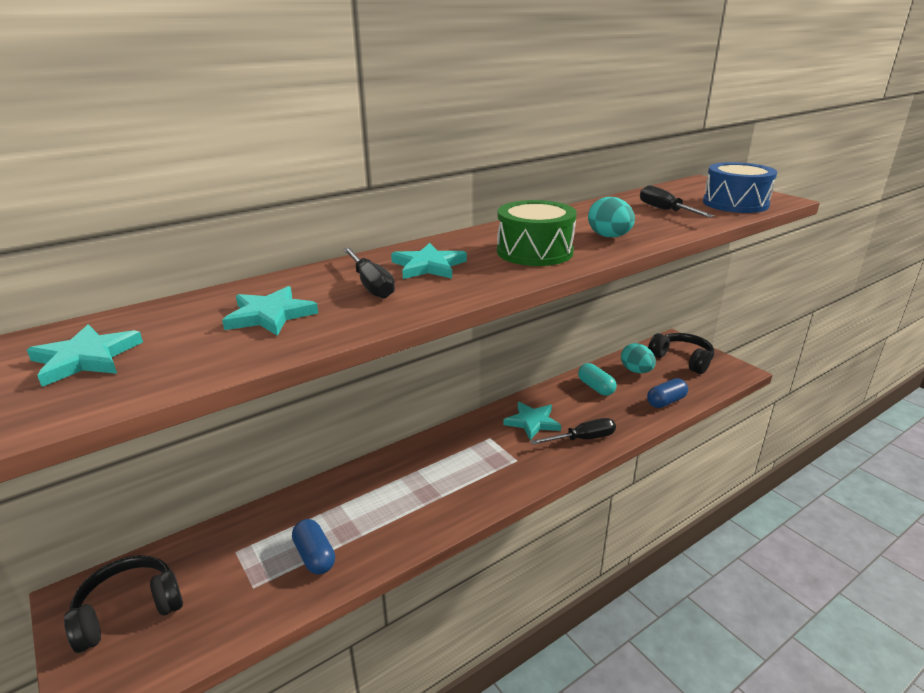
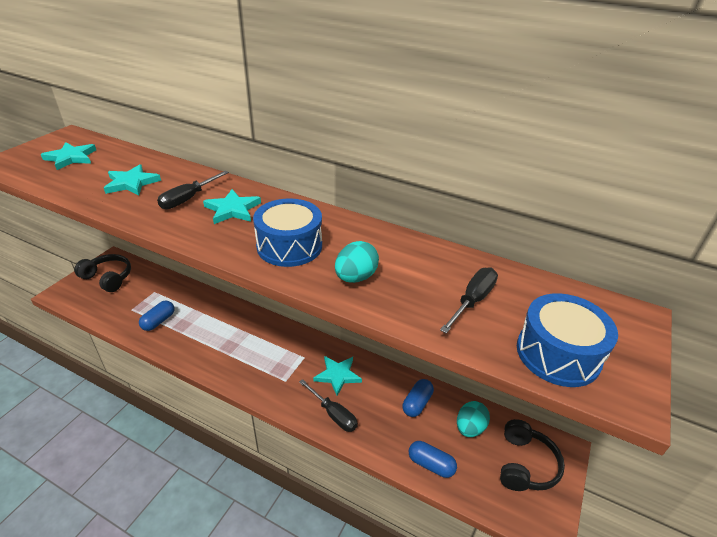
camera: 60 degrees right, 10 degrees up
(534, 252) = (289, 246): green drum -> blue drum
(596, 387) = (417, 403): turquoise capsule -> blue capsule

